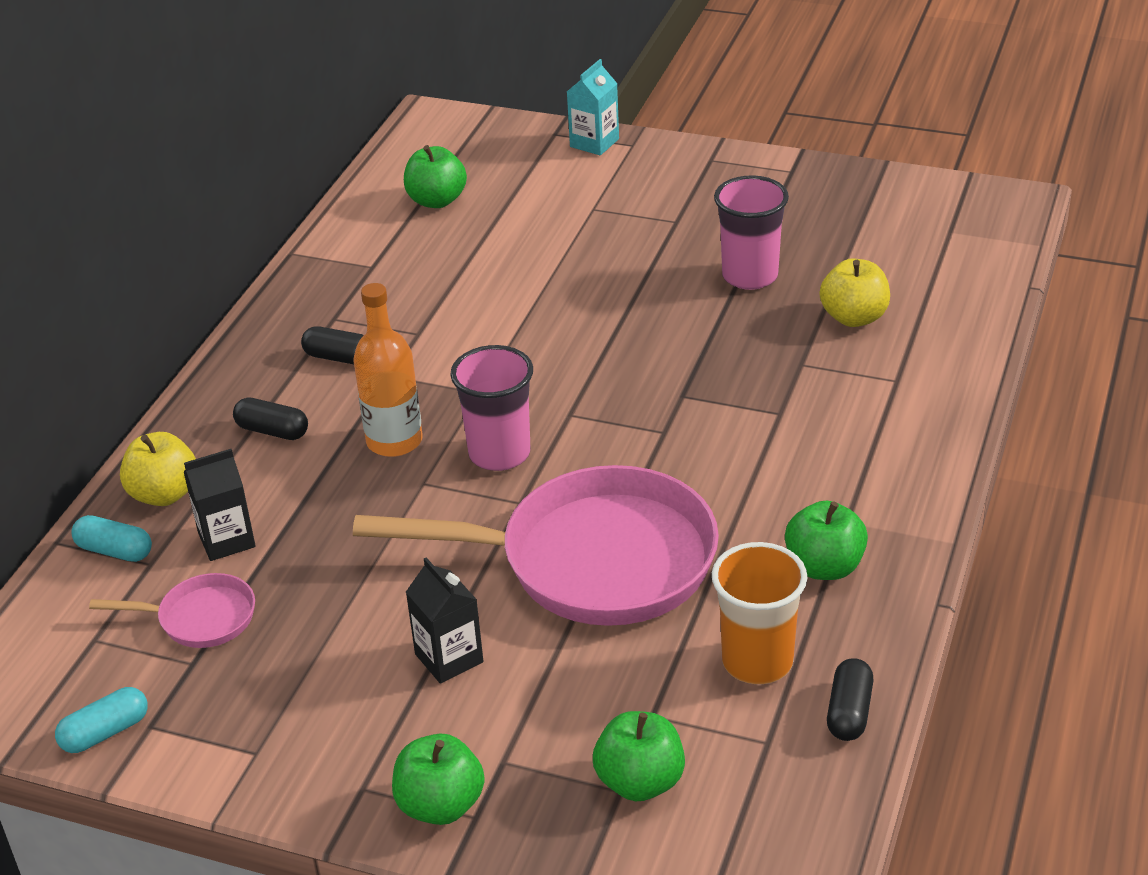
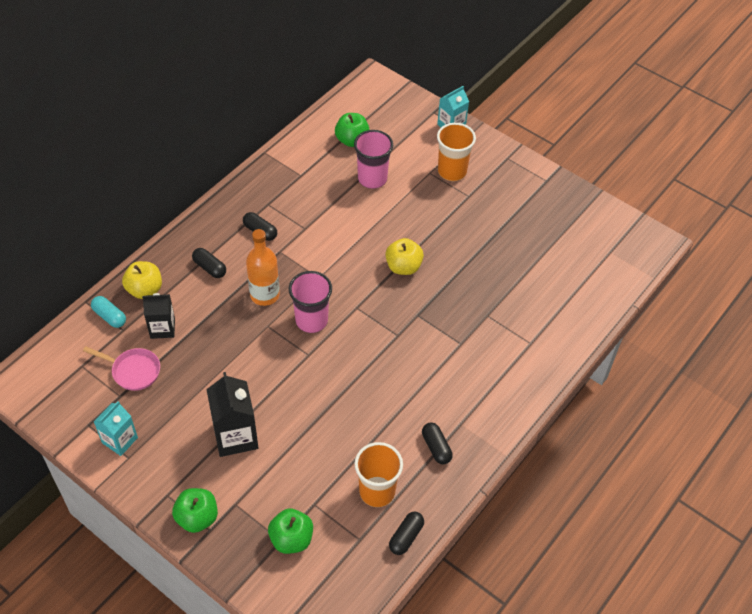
camera: 15 degrees right, 15 degrees up
(105, 732) = (67, 421): turquoise capsule -> none
(225, 731) = (120, 440): none -> turquoise carton
(449, 658) = (235, 436): black carton -> black carton, size x1.54
(593, 561) = (327, 403): pink pan -> none
(629, 198) = (452, 171): none -> orange cup
(750, 276) = (489, 247): pink cup -> pink cup (372, 179)
(824, 567) = (436, 447): green apple -> black capsule
(854, 317) = (529, 294): yellow apple -> yellow apple (403, 267)

